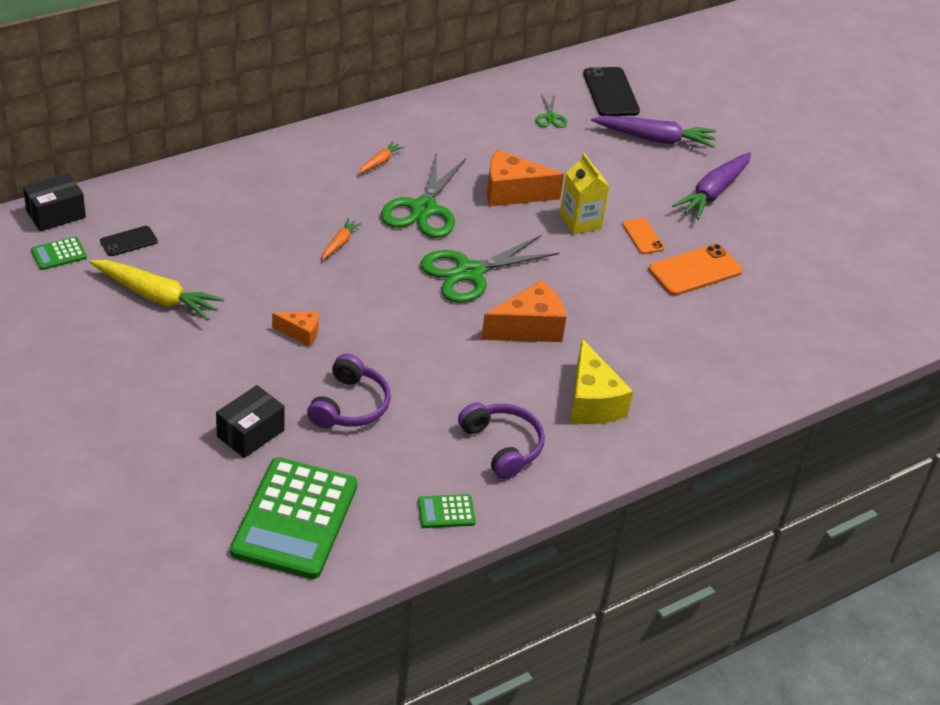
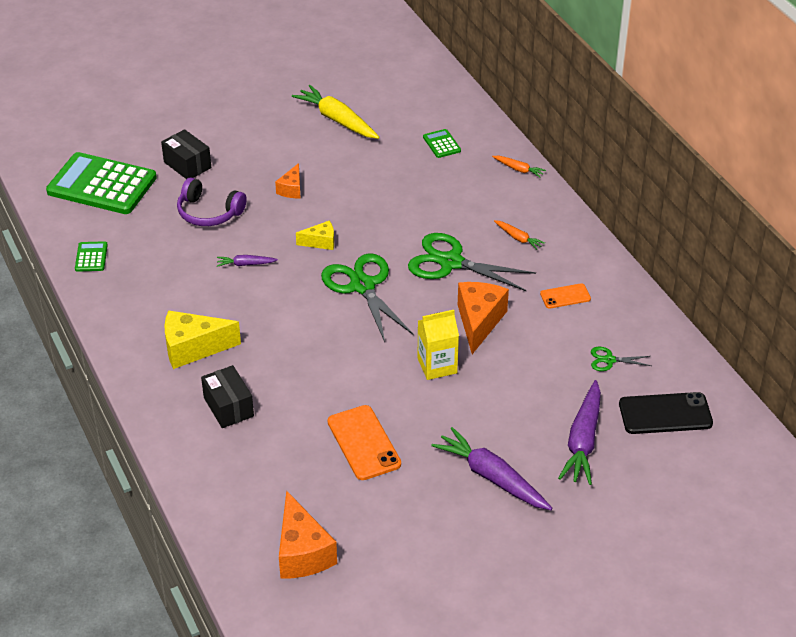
camera: 100 degrees right, 0 degrees up
(56, 214) = (433, 71): black box -> black box (228, 407)
(59, 254) = (386, 74): green calculator -> green calculator (442, 144)
(128, 241) = (401, 105): black phone -> none
(156, 297) = (337, 120): yellow carrot -> yellow carrot turned 105 degrees clockwise
(340, 243) = (402, 212): orange carrot -> orange carrot (518, 169)
(399, 306) = (320, 242): none -> yellow cheese
(444, 367) = (245, 264): none -> purple carrot
(502, 446) = (152, 291): purple headphones -> none
(529, 328) = (288, 317): orange cheese -> orange cheese (302, 552)
(643, 236) = (416, 409): orange phone -> orange phone (565, 296)

